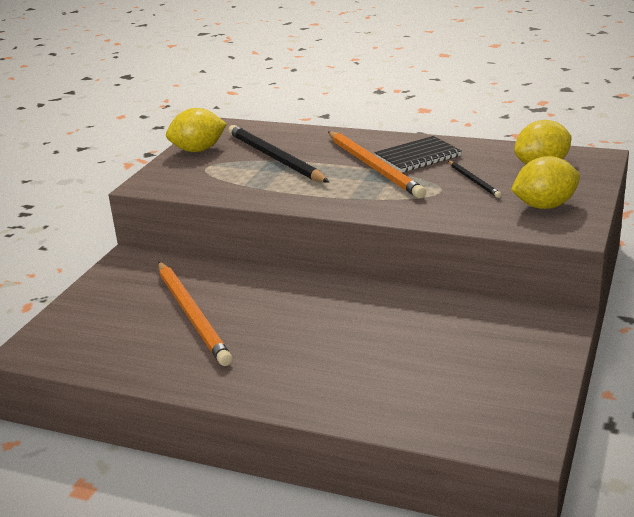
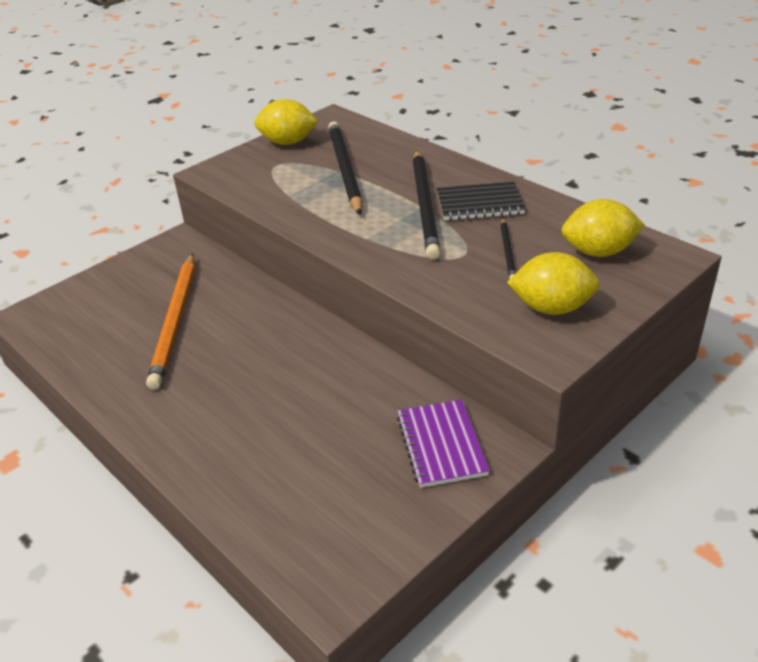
camera: 25 degrees right, 10 degrees up
(374, 167) = (425, 206): orange pencil -> black pencil
(514, 331) = (441, 445): none -> purple notebook

